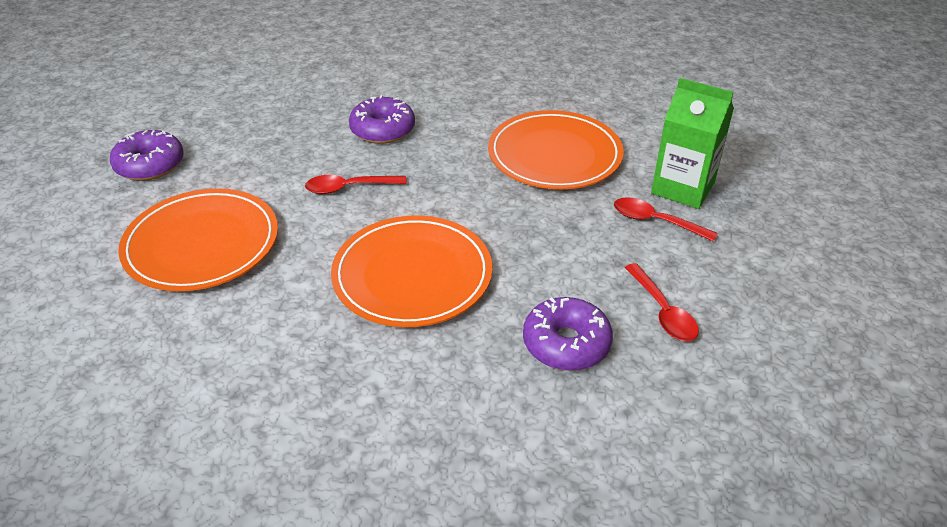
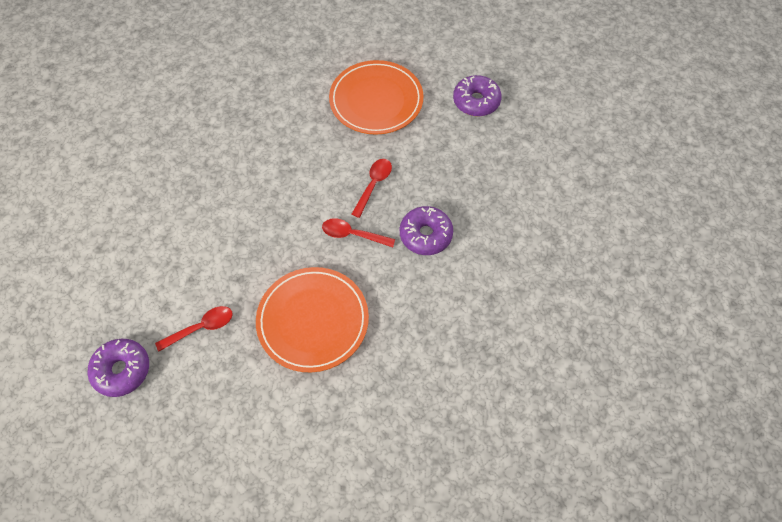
camera: 125 degrees right, 20 degrees up
(412, 275) = (271, 176): orange plate -> none
(566, 343) = (166, 212): purple donut -> purple donut (122, 370)
(663, 311) = (141, 271): red spoon -> red spoon (353, 234)
(683, 188) = (213, 373): green carton -> none

